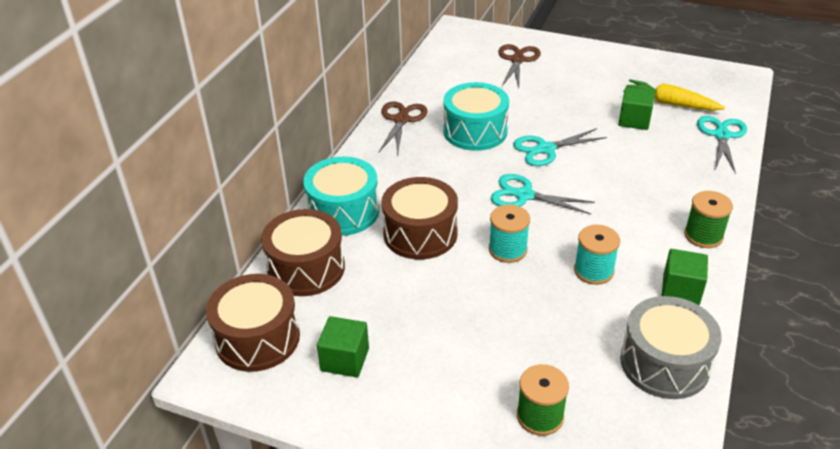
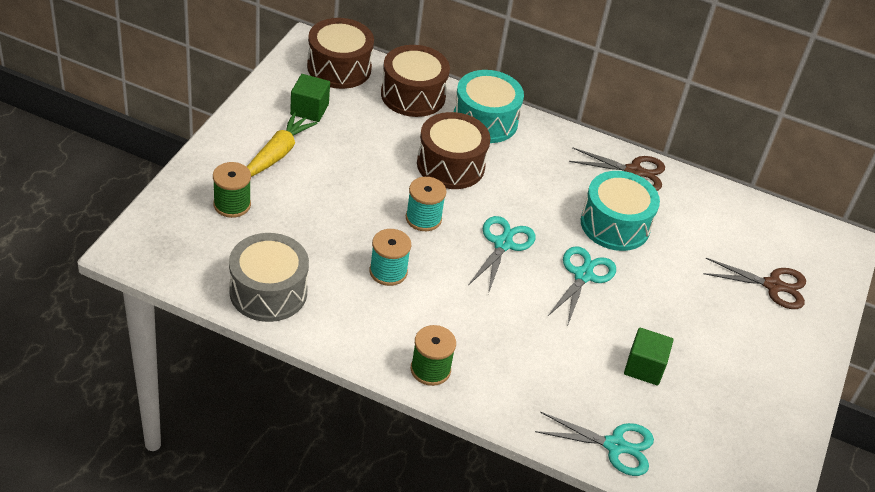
camera: 85 degrees right, 5 degrees up
(545, 149) = (583, 275): turquoise scissors -> turquoise scissors turned 45 degrees clockwise
(670, 104) = (684, 414): yellow carrot -> yellow carrot (277, 154)
(681, 290) = (354, 328): green cube -> none

